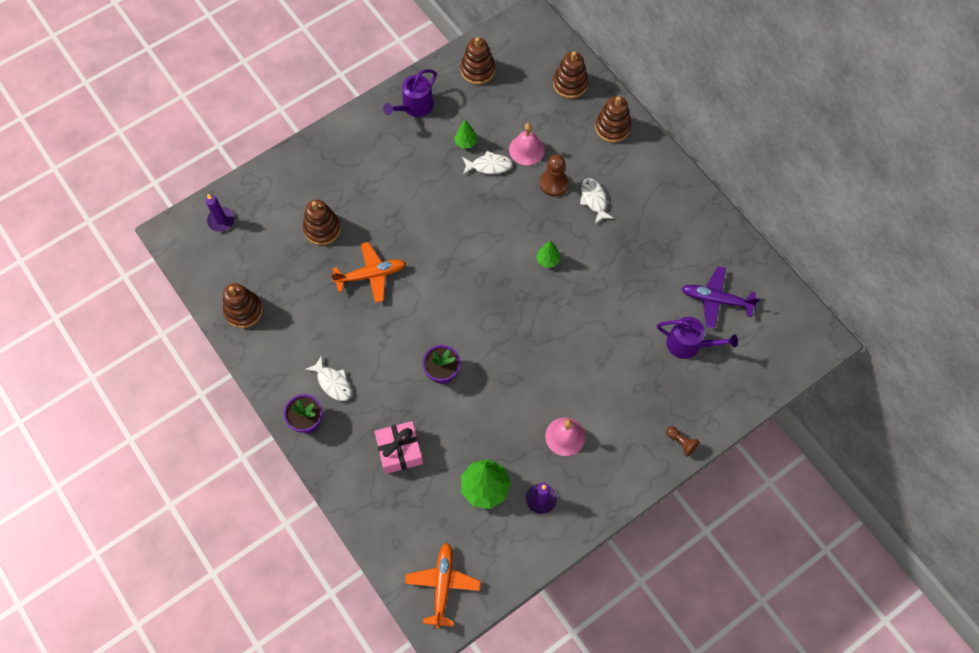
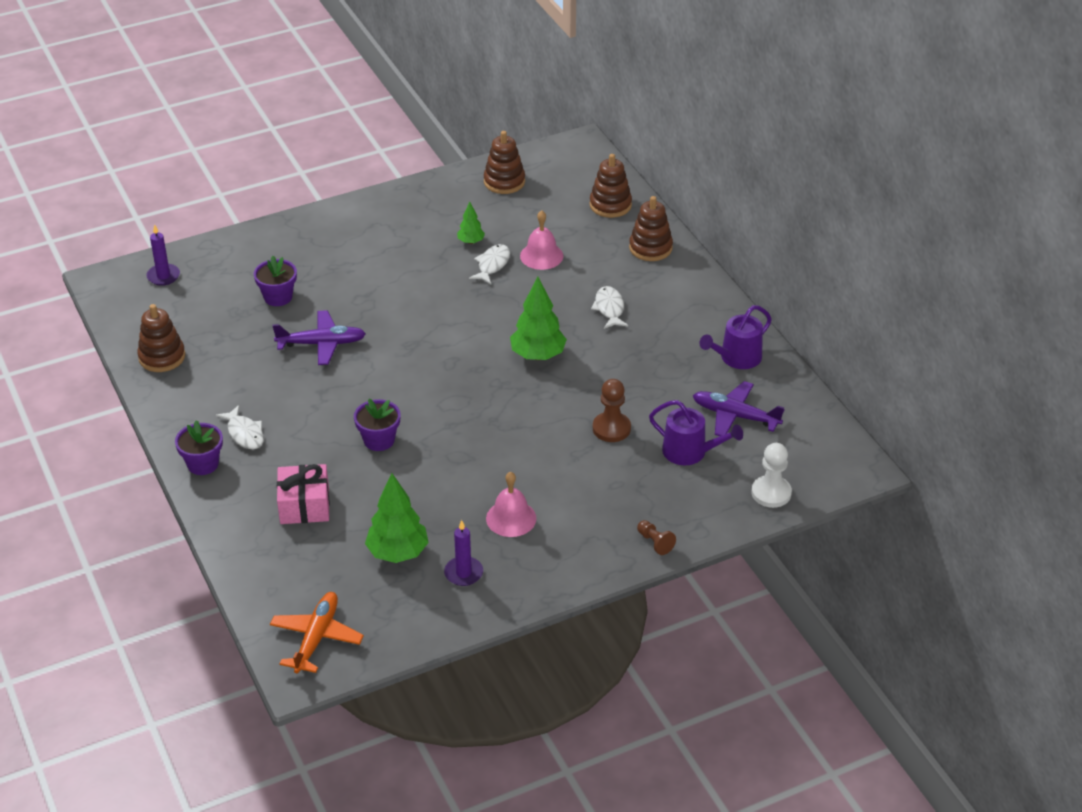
camera: 10 degrees right, 25 degrees down
(322, 229) = (278, 297): brown stacking toy -> purple flower pot
(370, 275) = (321, 344): orange plane -> purple plane
(415, 106) = (420, 204): purple watering can -> purple watering can (737, 358)
(489, 166) = (492, 265): white fish -> white fish turned 75 degrees counterclockwise
(548, 260) = (537, 355): green tree -> green tree, size x1.89
(554, 183) = (565, 289): brown pawn -> brown pawn (611, 428)
(759, 376) = (771, 493): none -> white pawn

